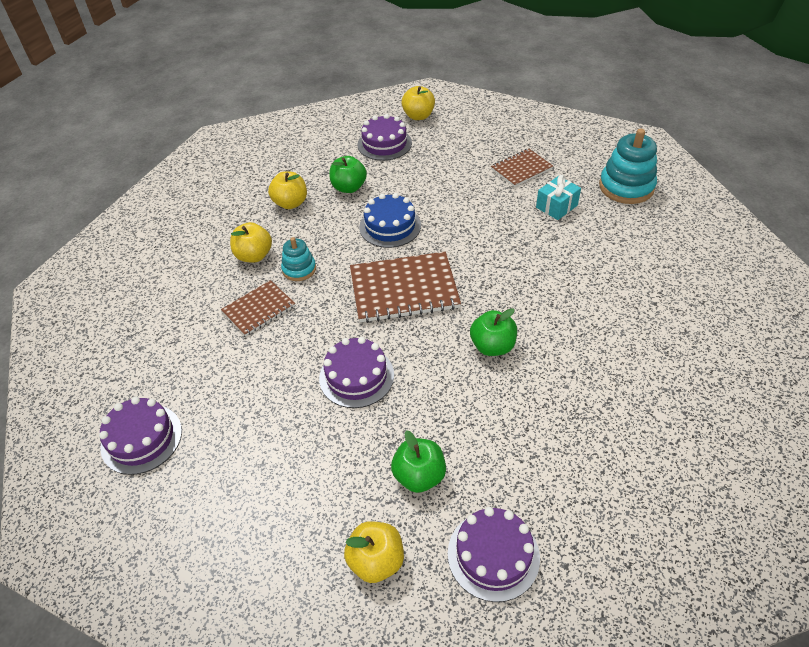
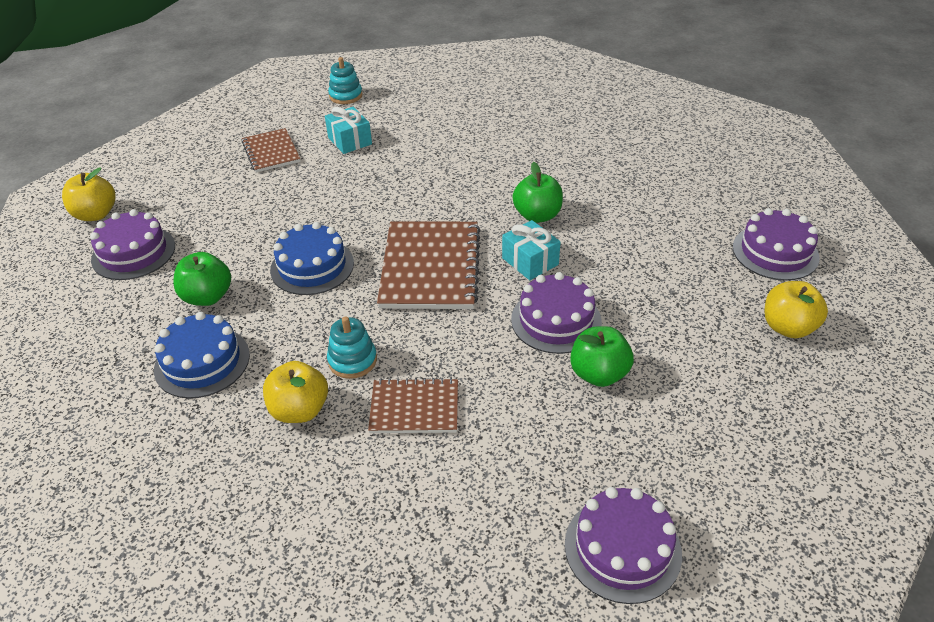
camera: 80 degrees left, 5 degrees down
(259, 309) = (414, 408): brown notebook -> brown notebook turned 60 degrees counterclockwise
(290, 203) = (202, 362): yellow apple -> blue cake
(419, 476) = (692, 287): green apple -> green apple (598, 374)
(426, 350) = (530, 261): none -> turquoise gift
(626, 187) = (346, 96): turquoise stacking toy -> turquoise stacking toy, size x0.58

